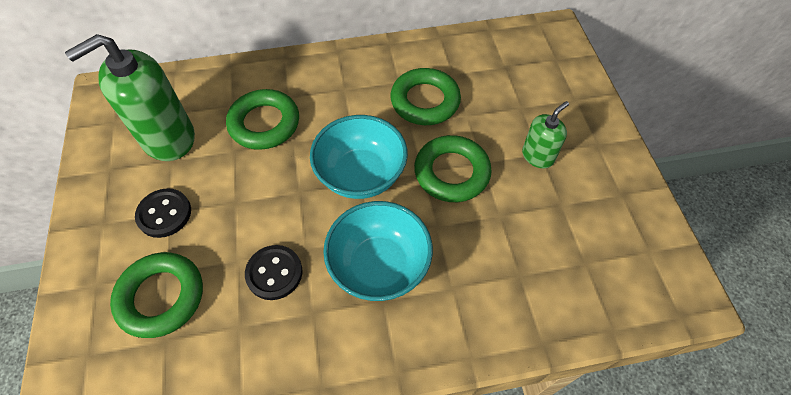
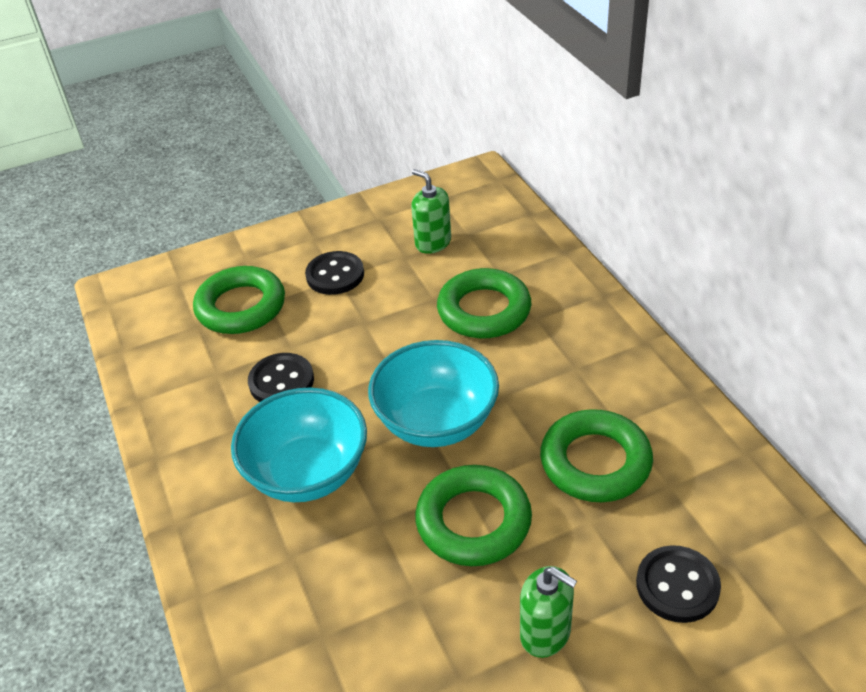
camera: 80 degrees right, 15 degrees down
(168, 138) = (433, 243): green soap dispenser -> green soap dispenser, size x0.52
(518, 91) = (677, 585): none -> black button

